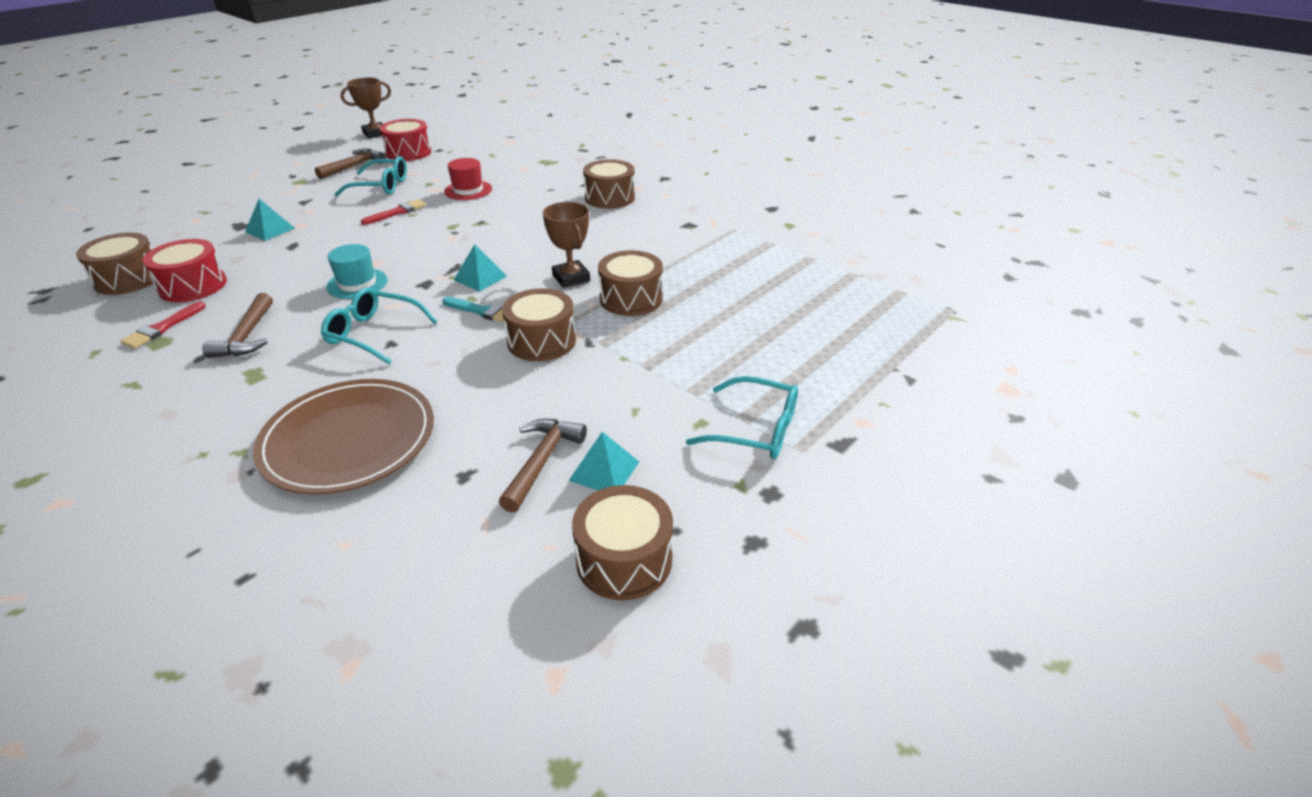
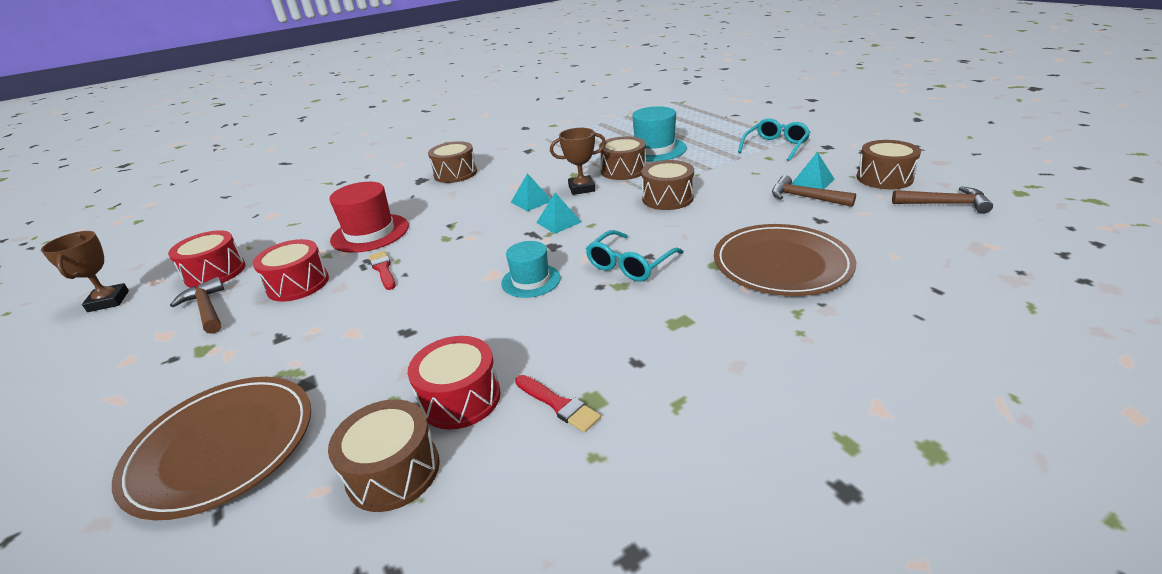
camera: 70 degrees left, 5 degrees down
(187, 219) = (222, 447): none -> brown plate
(247, 336) = (605, 336): brown hammer -> brown hammer (945, 204)
(270, 230) = (344, 355): turquoise pyramid -> turquoise pyramid (531, 201)
(381, 186) = (298, 284): turquoise glasses -> red drum
(468, 190) = (370, 233): red hat -> red hat, size x1.55
(482, 311) = (615, 220): turquoise brush -> none
(713, 314) = (654, 149): none -> turquoise hat

